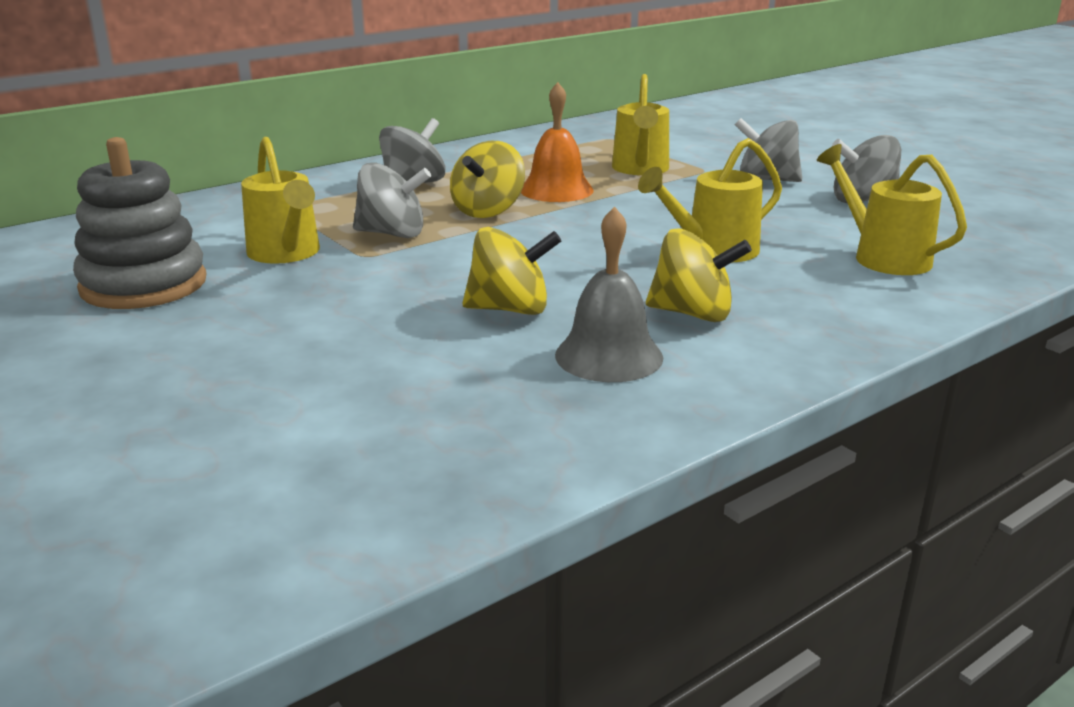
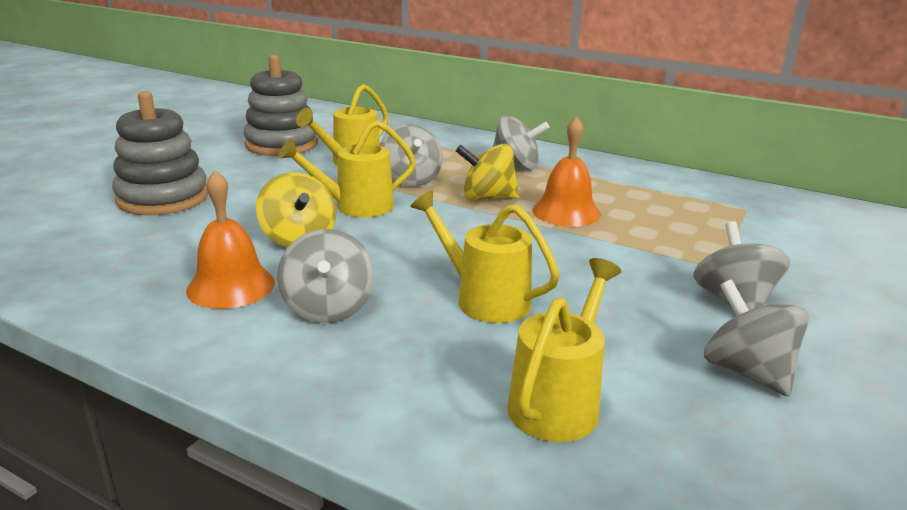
camera: 65 degrees right, 0 degrees up
(268, 383) = (163, 198): none -> grey stacking toy
(609, 356) = (231, 286): grey bell -> orange bell
(640, 169) = (670, 235): yellow watering can -> yellow watering can (355, 207)
(693, 314) = (328, 308): yellow spinning top -> grey spinning top

